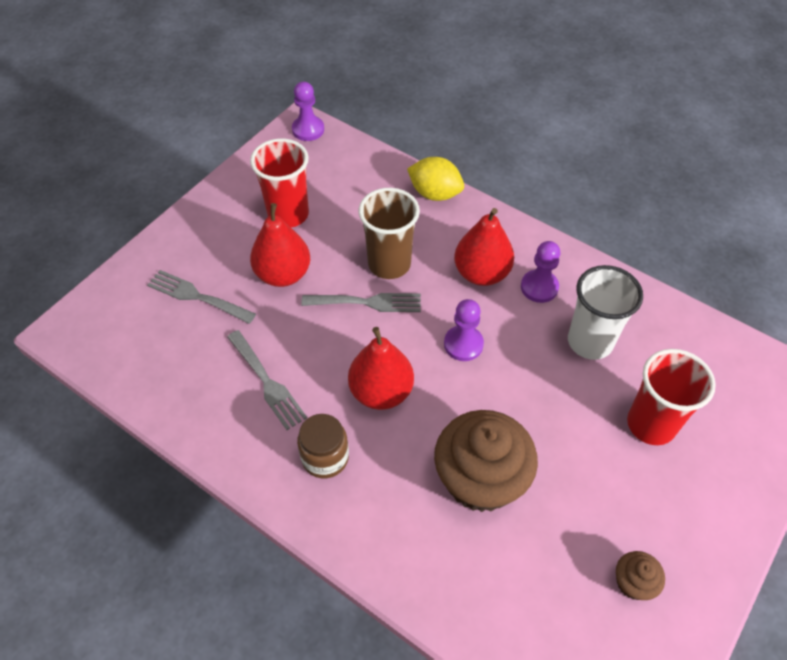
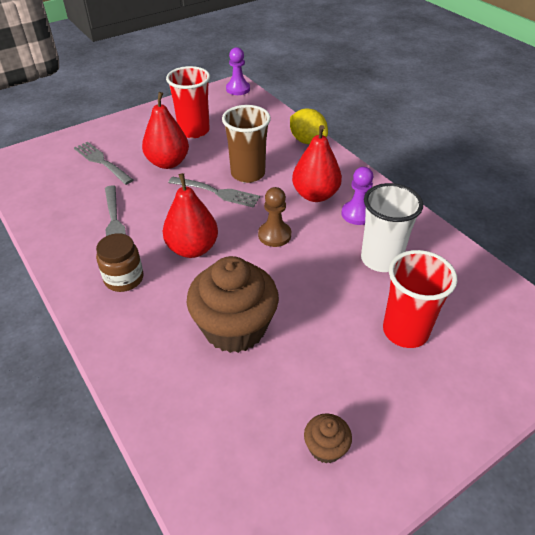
camera: 20 degrees right, 10 degrees down
(463, 344) = (274, 235): purple pawn -> brown pawn

